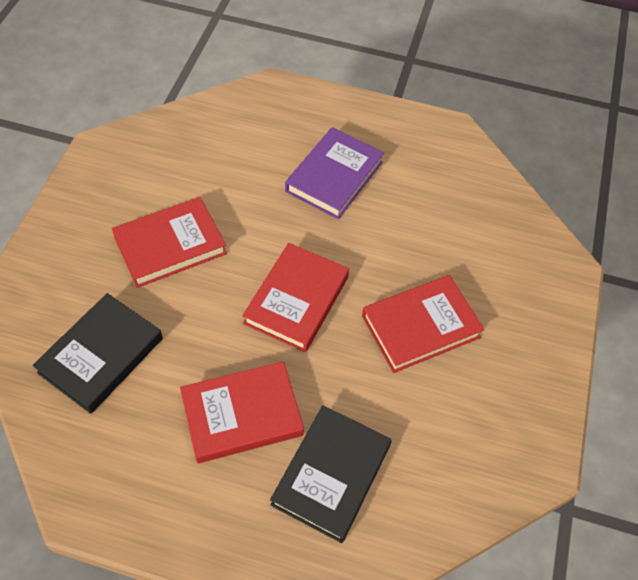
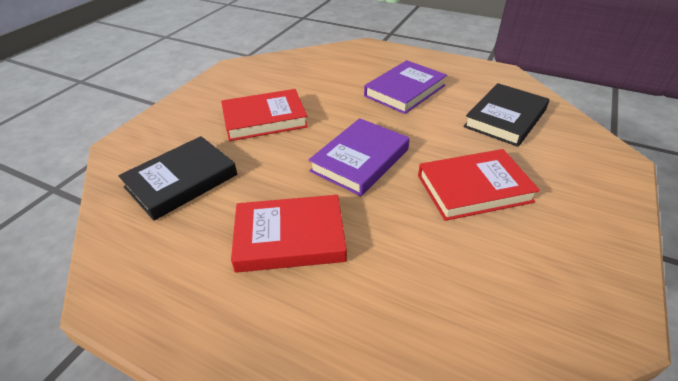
camera: 15 degrees right, 15 degrees down
(296, 300) = (360, 160): red book -> purple book
(331, 475) = (369, 301): black book -> black book (505, 118)

